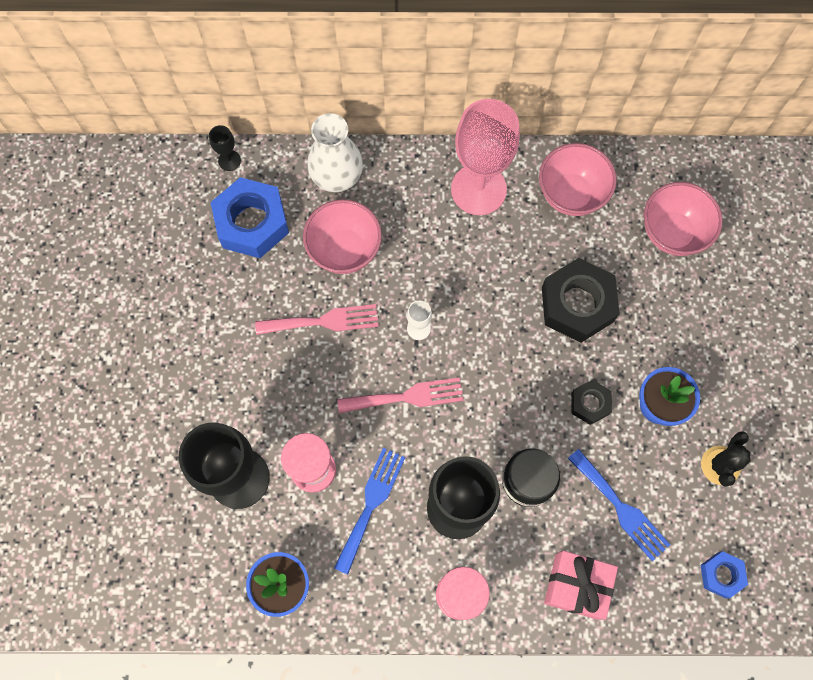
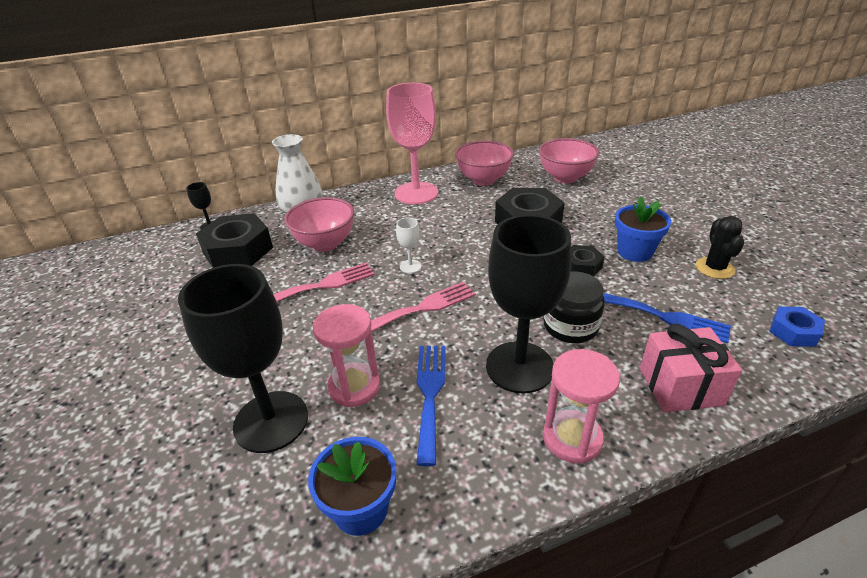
camera: 20 degrees left, 35 degrees down
(252, 223) = (238, 250): blue nut -> black nut

